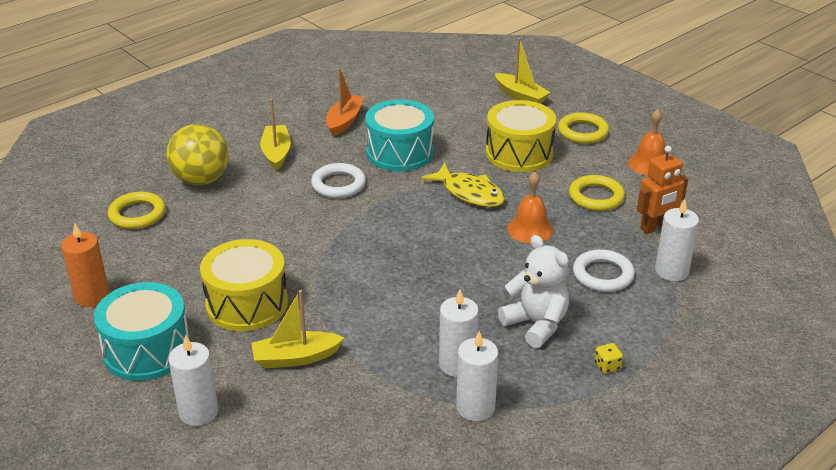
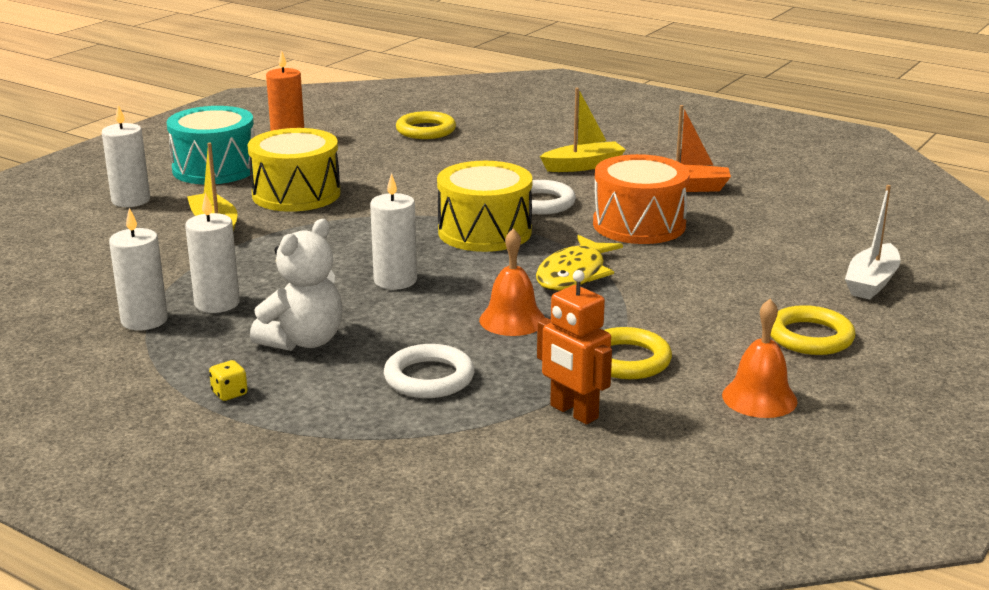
camera: 75 degrees right, 10 degrees down
(201, 180) = (504, 143): yellow ball -> none
(400, 153) = (639, 225): turquoise drum -> orange drum
(519, 153) = (702, 296): yellow drum -> yellow drum (484, 232)
(520, 96) = (871, 282): yellow boat -> white boat
(671, 271) = (462, 431): white candle -> white candle (395, 280)

